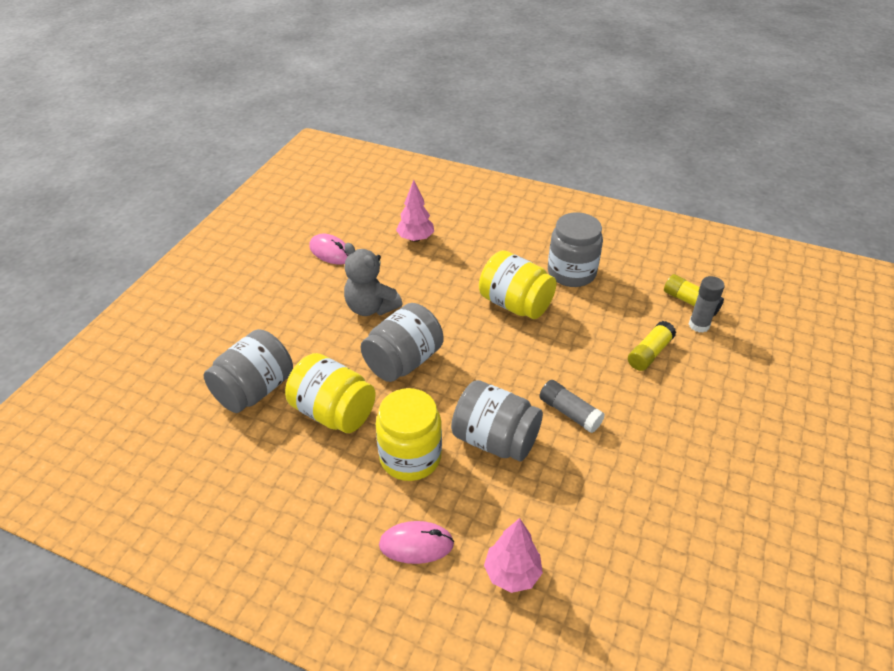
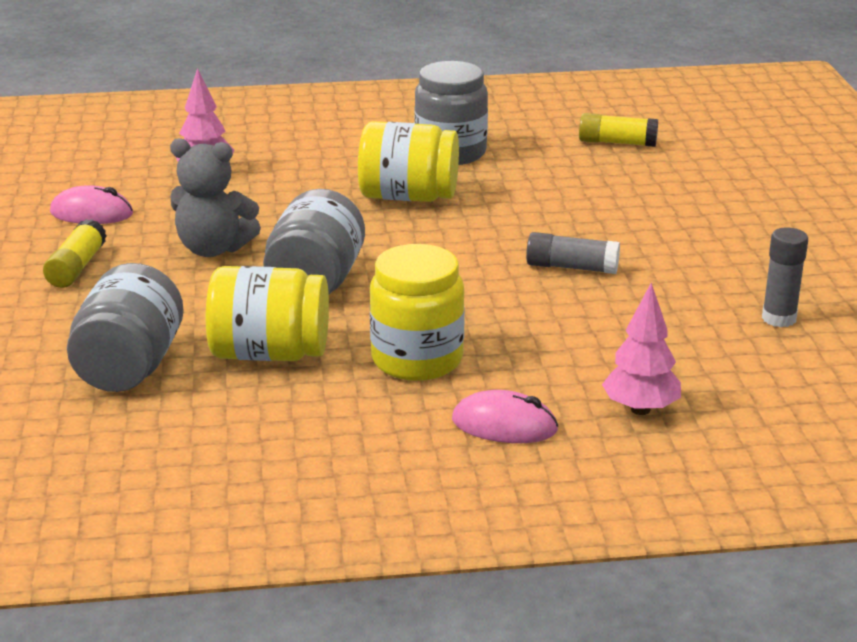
camera: 30 degrees left, 15 degrees down
(416, 544) = (504, 425): pink mouse -> pink mouse turned 45 degrees clockwise
(495, 440) = (507, 314): grey jar -> none
(649, 353) = (613, 195): yellow glue stick -> yellow glue stick (77, 267)
(699, 325) = (645, 159): grey glue stick -> grey glue stick (779, 318)

